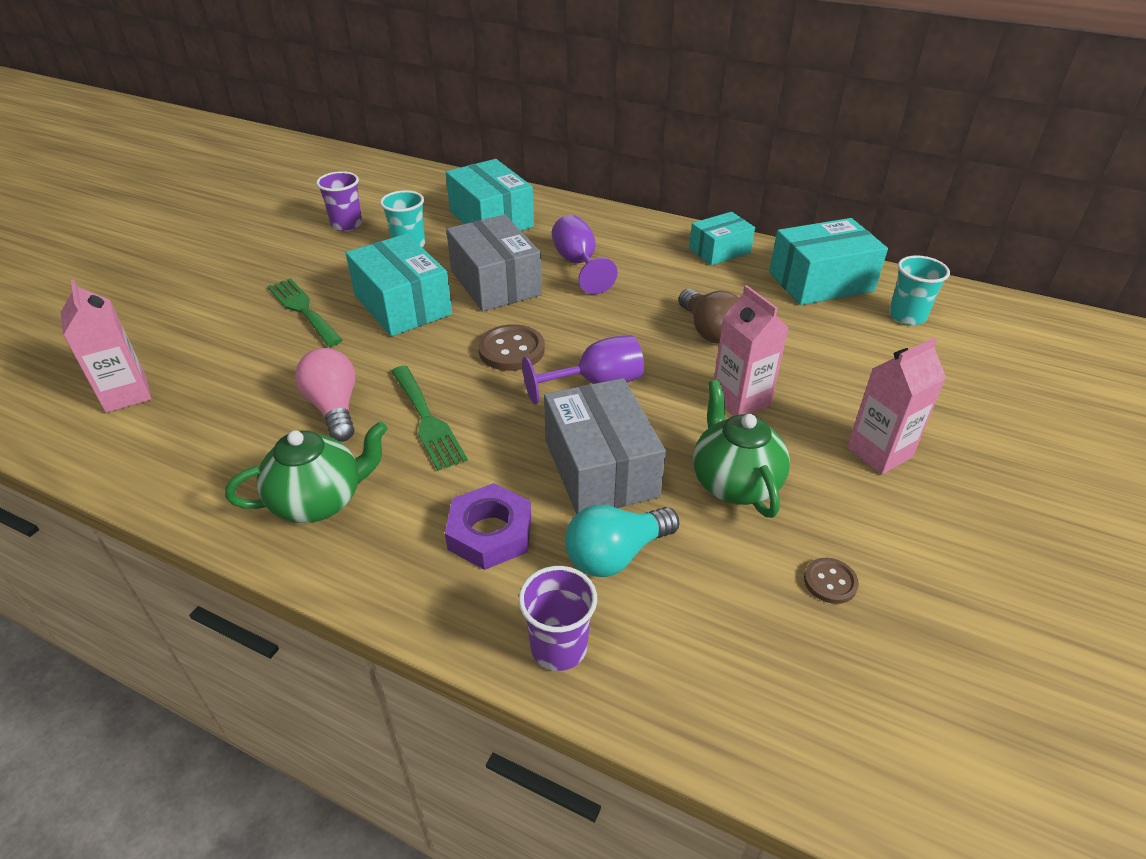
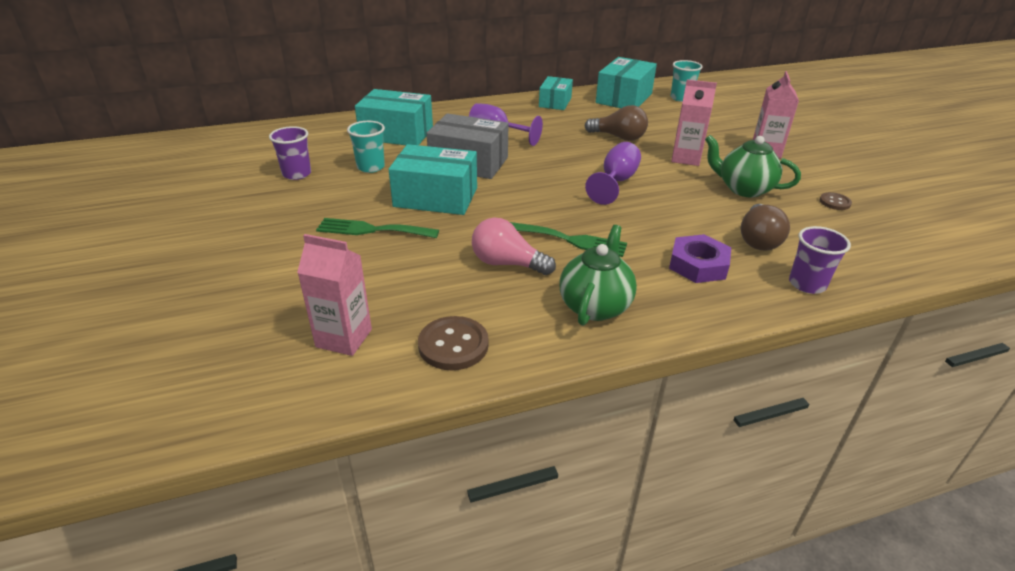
camera: 45 degrees left, 5 degrees down
(511, 350) = (545, 188): brown button -> brown button (453, 345)
(600, 468) = (687, 213): grey box -> none
(615, 554) = (758, 240): turquoise light bulb -> brown light bulb

